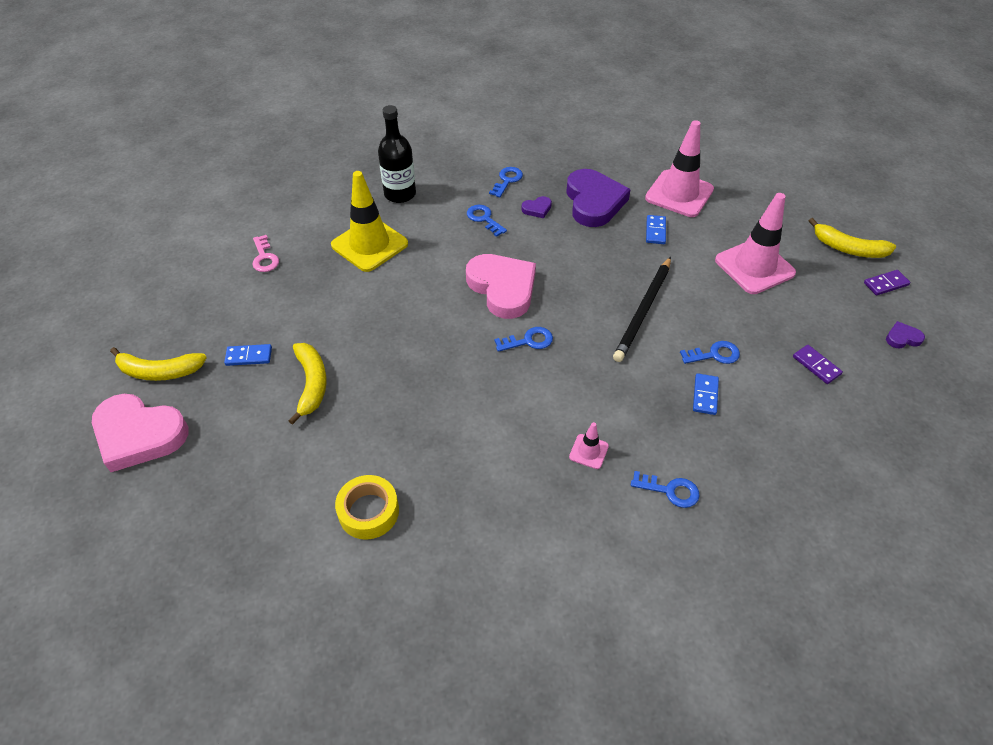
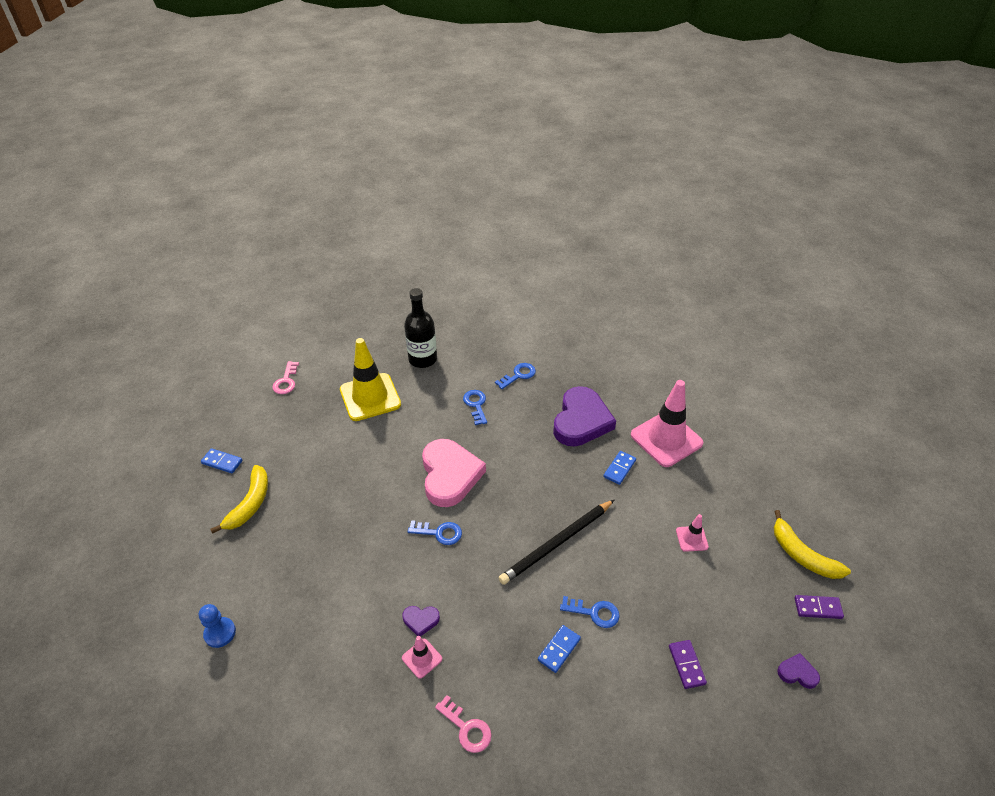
camera: 25 degrees right, 5 degrees down
(139, 435) = (110, 497): pink heart -> none
(159, 371) = (156, 450): yellow banana -> none
(368, 511) = (220, 633): yellow tape -> blue pawn
(537, 209) = (527, 411): purple heart -> purple heart (421, 620)
(670, 490) = (466, 728): blue key -> pink key
(754, 266) = (691, 539): pink traffic cone -> pink traffic cone, size x0.45

